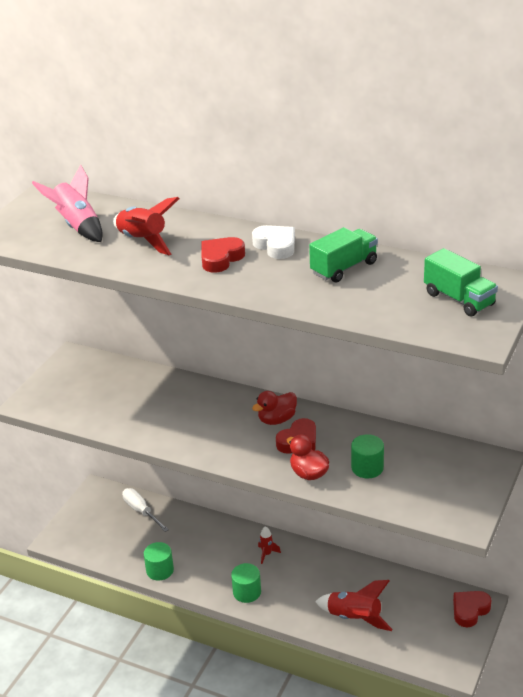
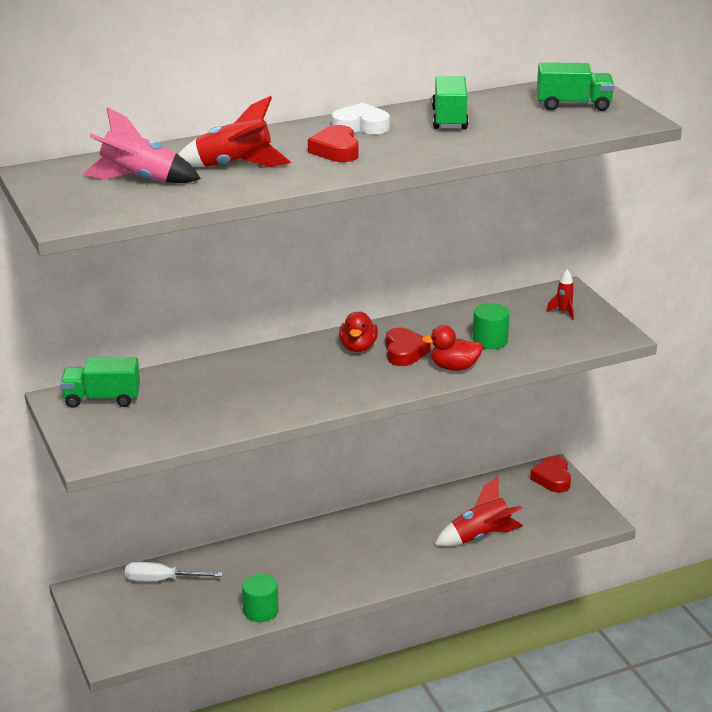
camera: 50 degrees left, 5 degrees down
(90, 368) = (102, 399): none -> green truck
(247, 592) = (366, 576): green cylinder -> none
(267, 554) = (337, 539): red rocket -> red rocket (563, 312)

